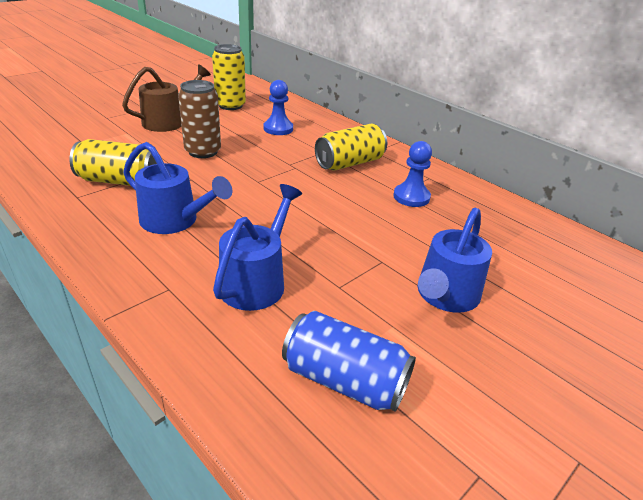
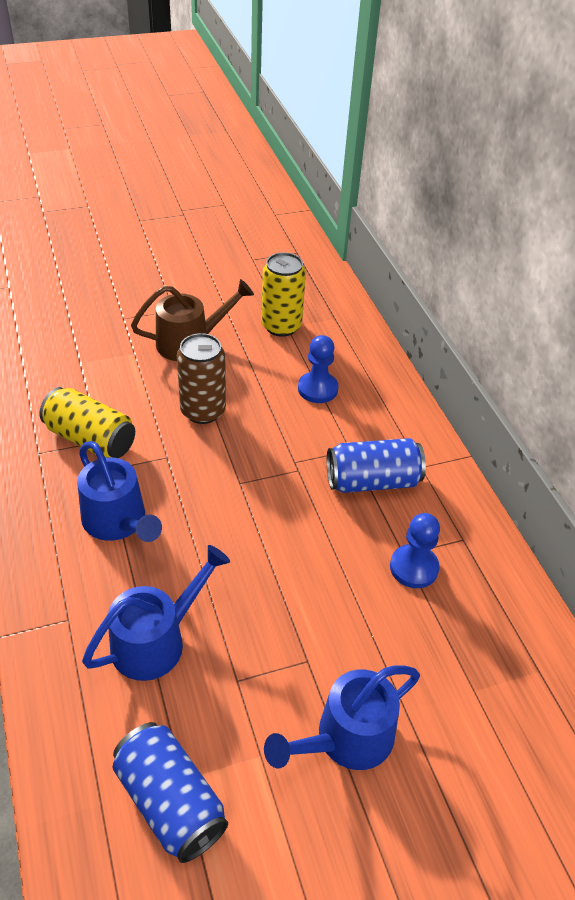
camera: 25 degrees right, 10 degrees up
(349, 163) = (372, 481): yellow can -> blue can

